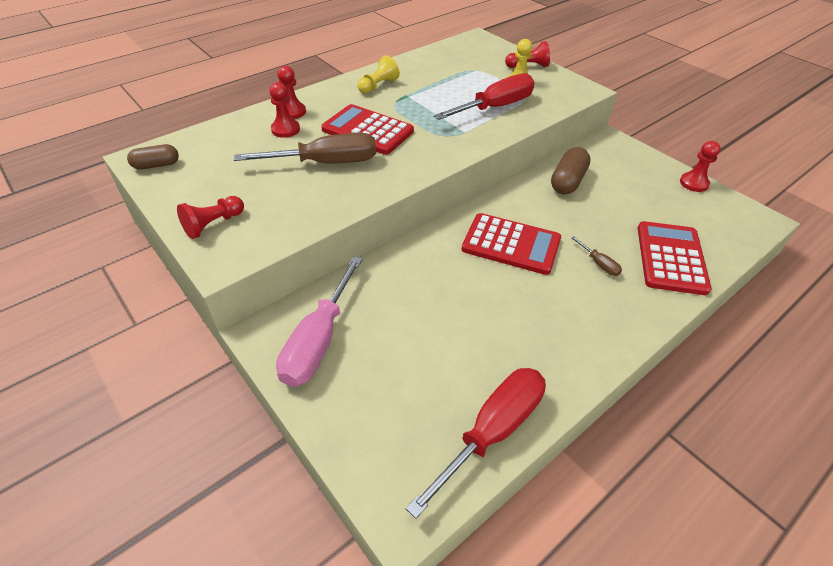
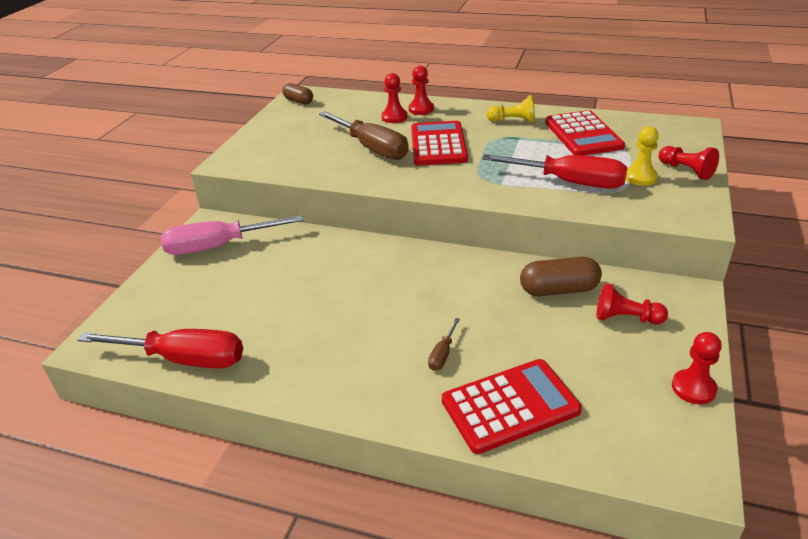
camera: 60 degrees right, 10 degrees down
(213, 224) = (259, 144): red pawn -> red pawn (626, 318)
(511, 244) = (413, 290): red calculator -> red calculator (583, 134)

